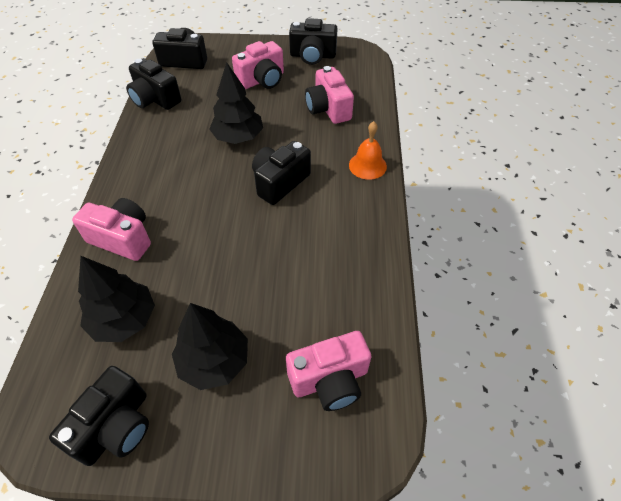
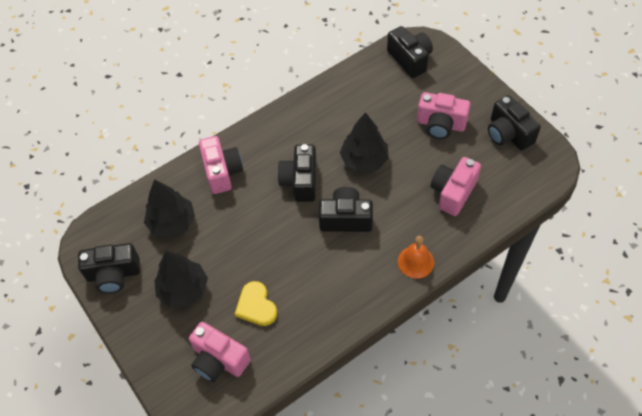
camera: 55 degrees right, 5 degrees up
(155, 99) = (351, 79): black camera -> black camera (300, 181)
(299, 305) = (256, 306): none -> yellow heart

